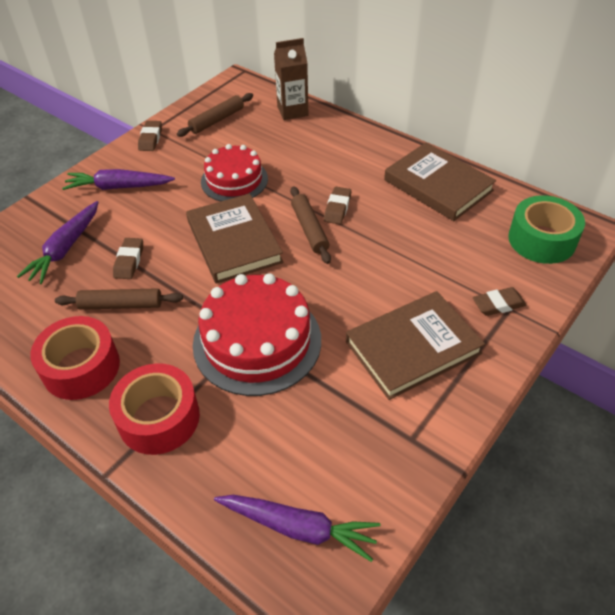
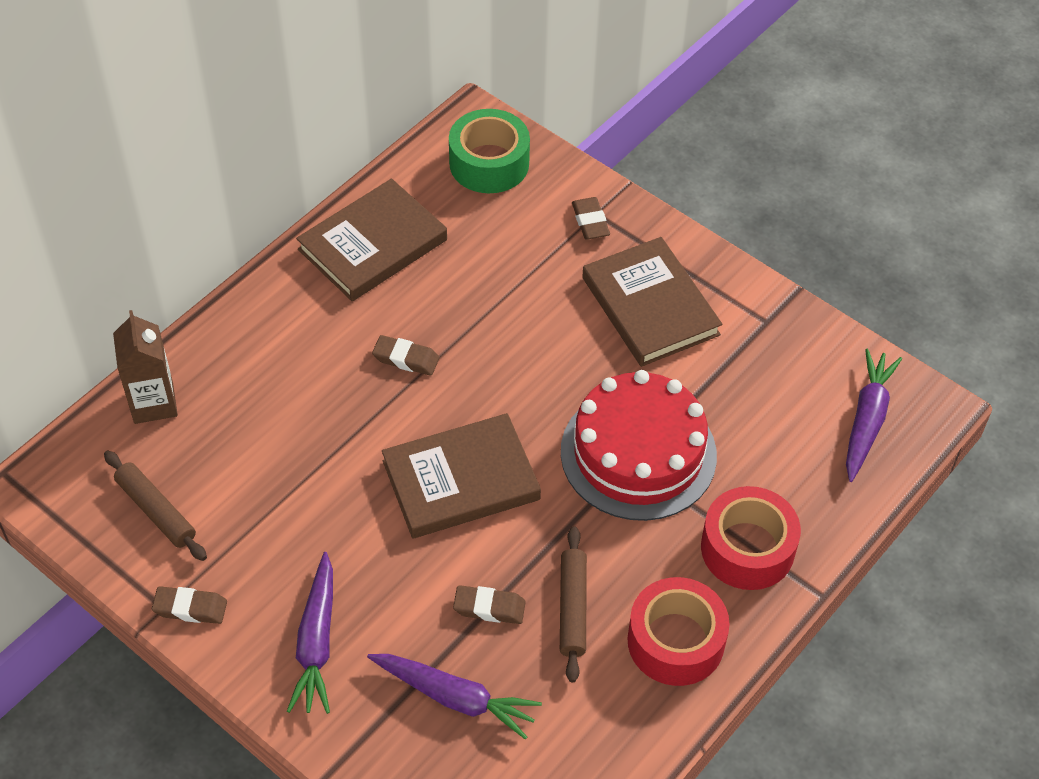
camera: 90 degrees left, 5 degrees up
(234, 180) = (324, 482): red cake -> none
(309, 229) = (445, 393): brown rolling pin -> none

